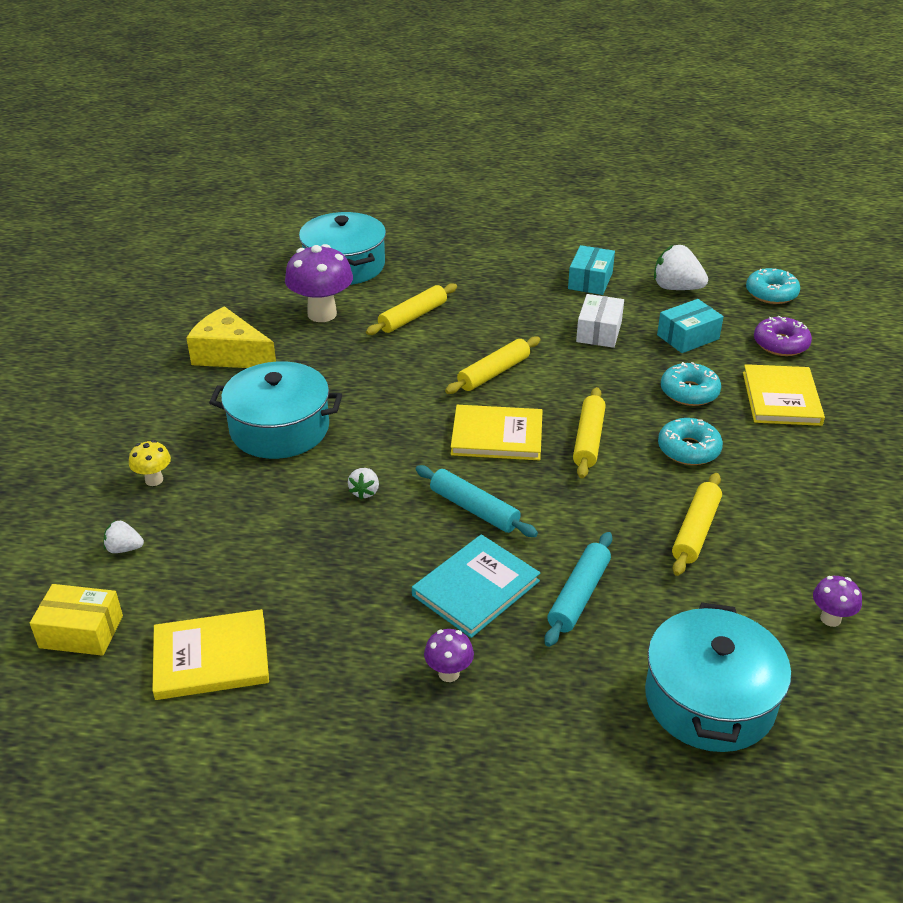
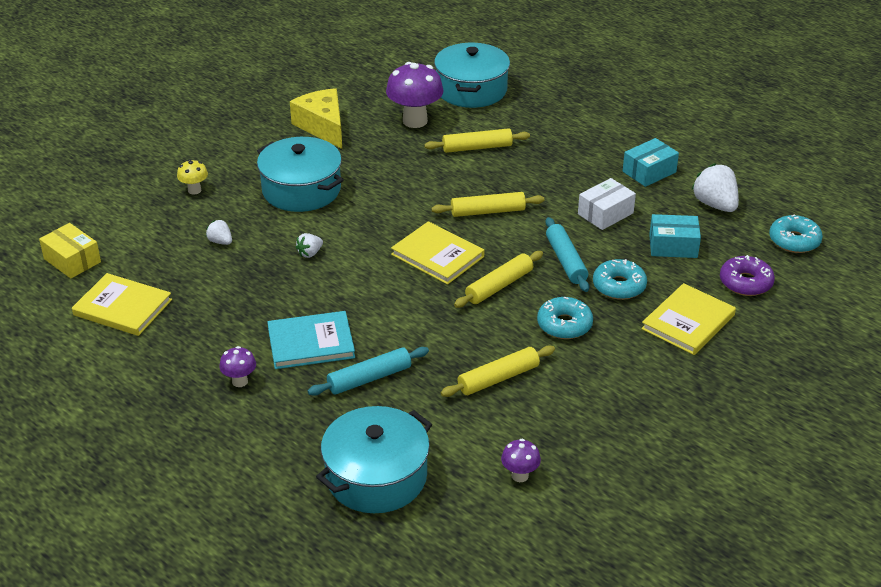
camera: 35 degrees right, 0 degrees up
(124, 548) = (138, 224): white strawberry -> white strawberry (220, 241)
(474, 509) = (366, 295): turquoise rolling pin -> turquoise rolling pin (566, 261)

